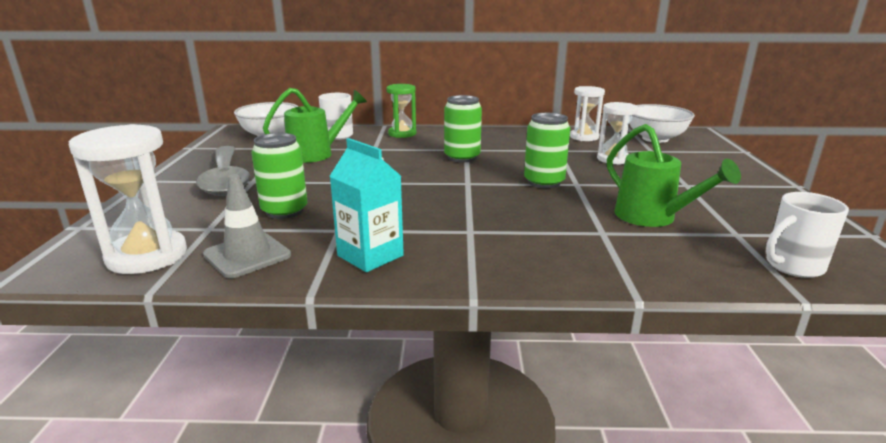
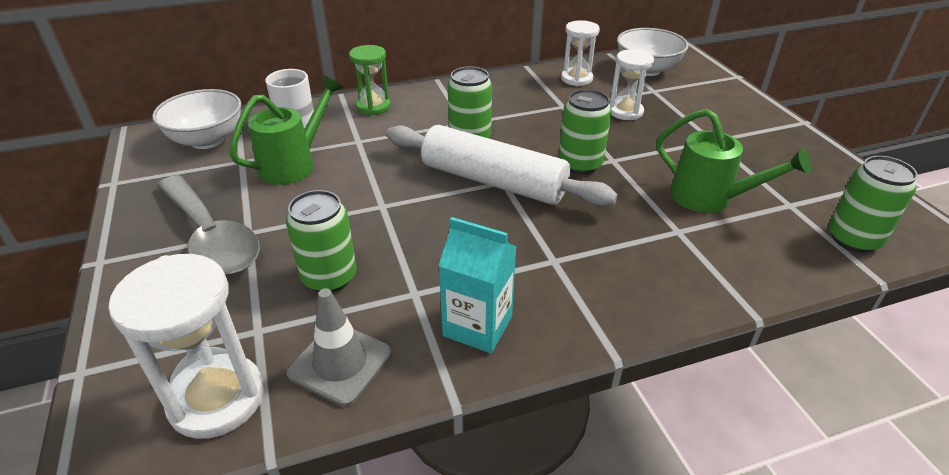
camera: 20 degrees left, 15 degrees up
(459, 181) = (493, 181): none -> white rolling pin
(792, 266) = (853, 239): white mug -> green can

